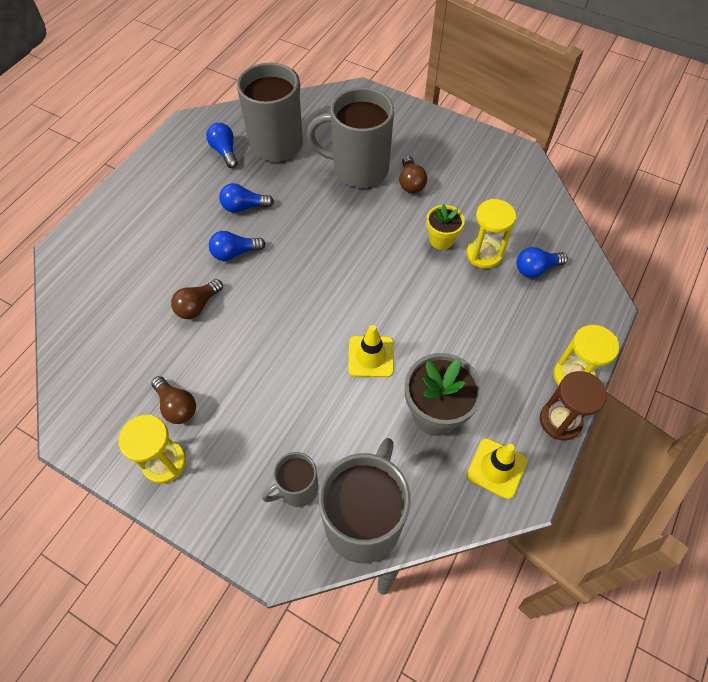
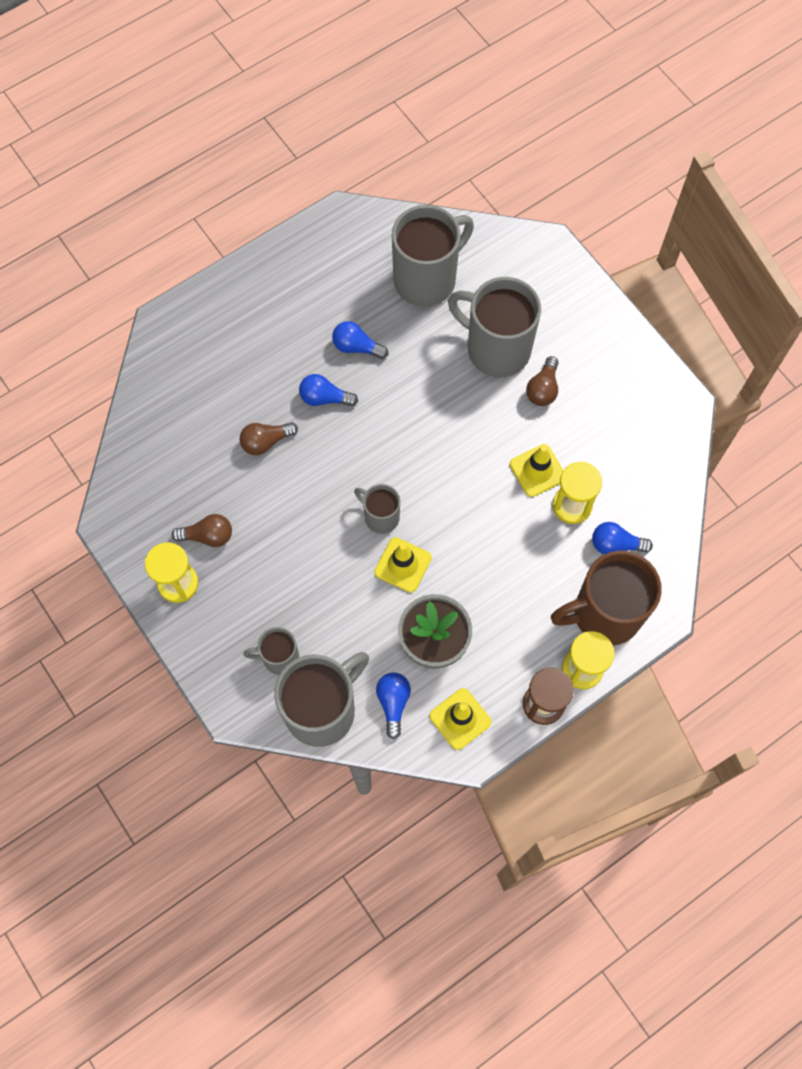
camera: 25 degrees right, 10 degrees up
(177, 406) = (208, 536): brown light bulb -> brown light bulb turned 75 degrees counterclockwise
(224, 151) = (366, 268): blue light bulb -> blue light bulb (393, 703)
(330, 325) = (380, 517): none -> grey mug
(441, 240) = (537, 470): yellow flower pot -> yellow traffic cone
(562, 325) = (604, 614): none -> brown mug

